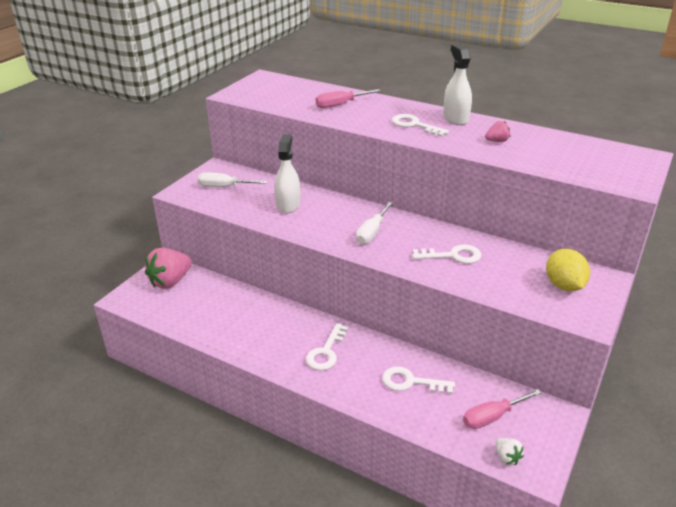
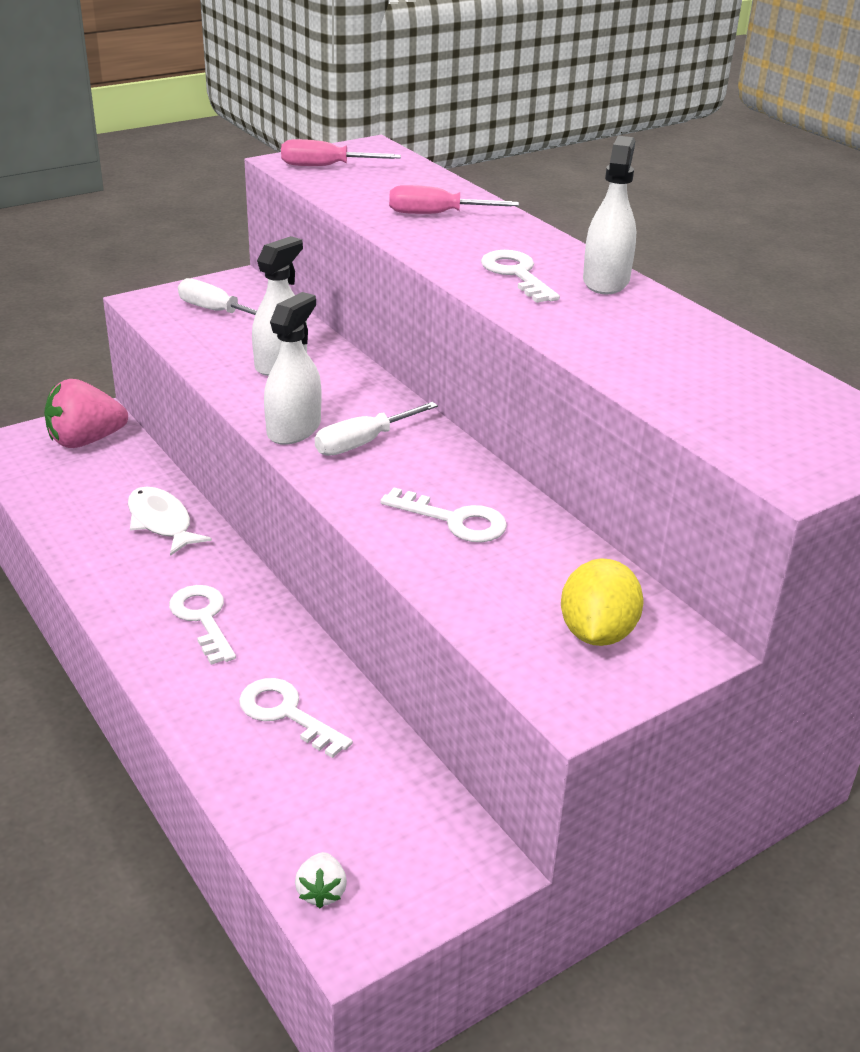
camera: 25 degrees right, 0 degrees up
(255, 311) = (161, 522): none -> white fish
(326, 352) = (203, 619): white key -> white key turned 105 degrees clockwise
(332, 236) = (294, 429): none -> white spray bottle
(492, 417) = (363, 820): pink screwdriver -> pink screwdriver (325, 166)
(497, 141) = (629, 335): pink strawberry -> none

